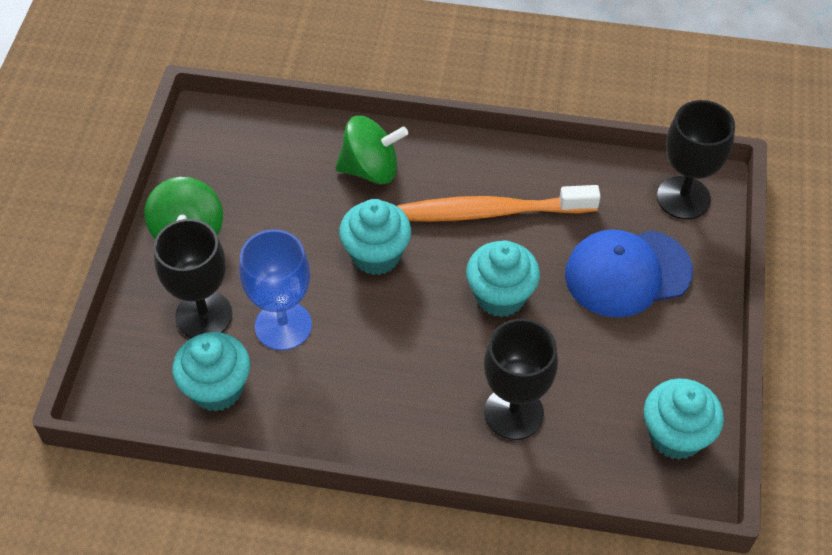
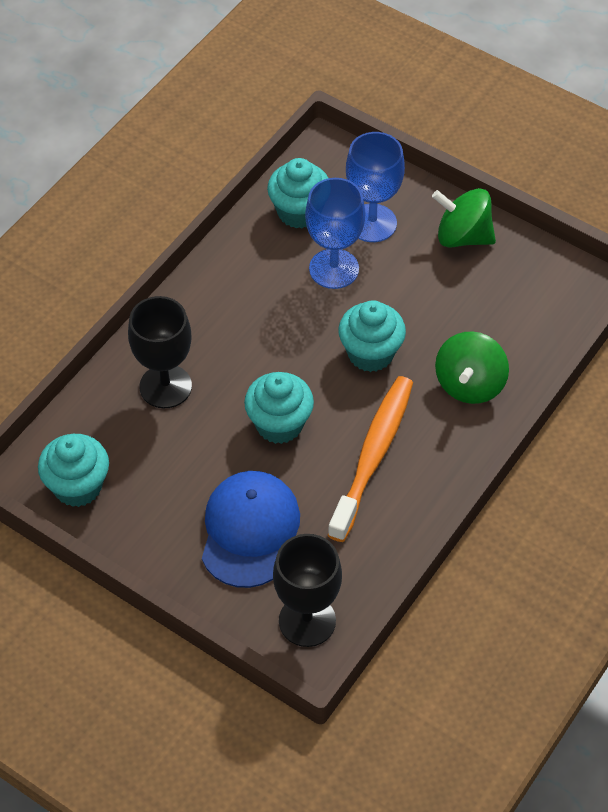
camera: 115 degrees right, 0 degrees up
(204, 315) = (372, 223): black goblet -> blue goblet

